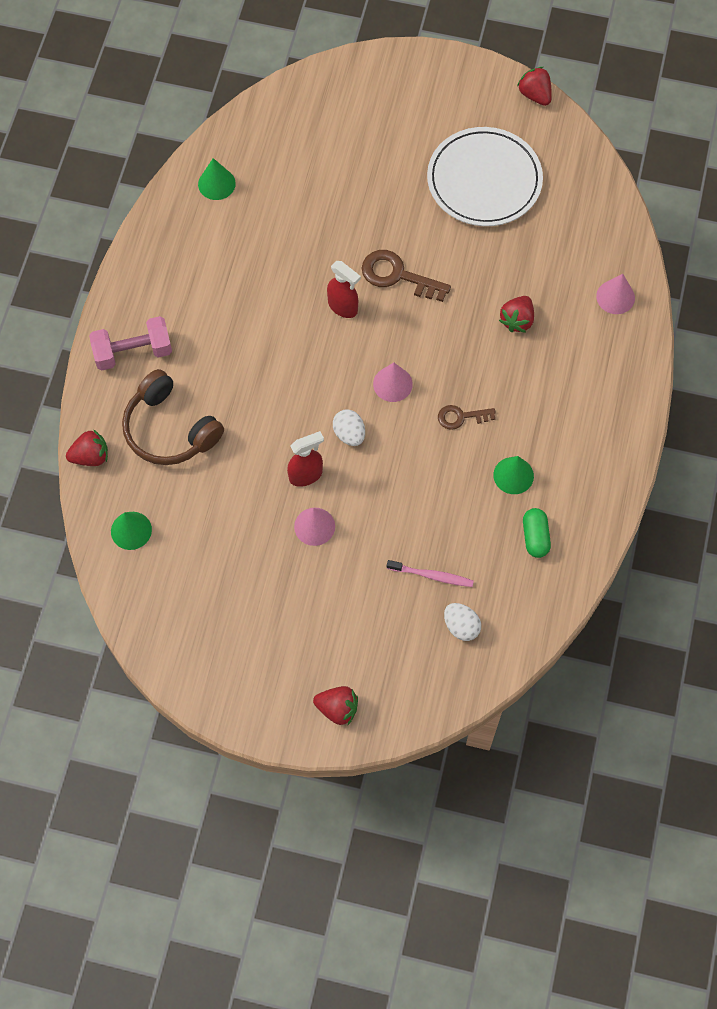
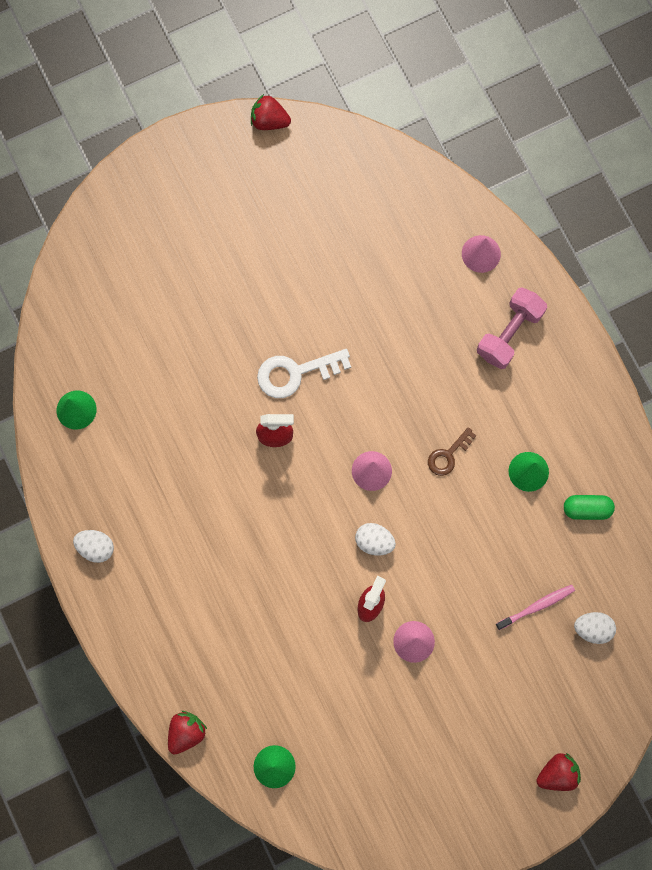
camera: 40 degrees left, 10 degrees up
(133, 352) = (140, 615): pink dumbbell -> pink dumbbell (509, 333)
(144, 284) = (96, 547): none -> white egg
(170, 429) = (229, 656): brown headphones -> none
(397, 276) = (295, 373): brown key -> white key
(484, 180) = (293, 231): white plate -> none
(517, 320) = (422, 336): red strawberry -> none
(535, 537) = (586, 509): green capsule -> green capsule turned 45 degrees counterclockwise

